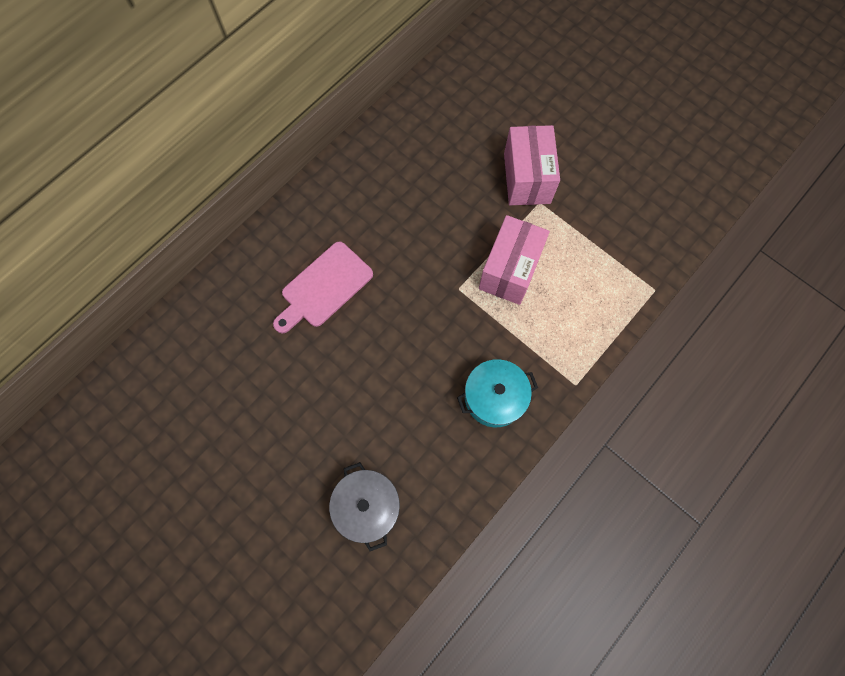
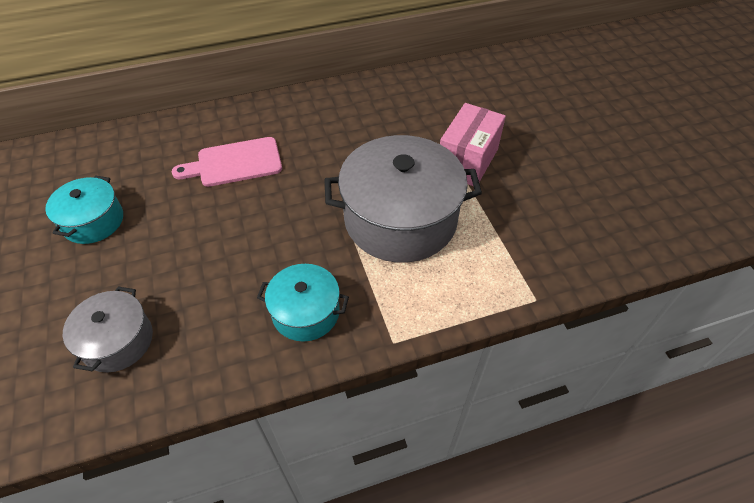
camera: 30 degrees right, 20 degrees down
(246, 417) = (93, 221): none -> turquoise pot
(509, 270) = (400, 219): pink box -> grey pot

